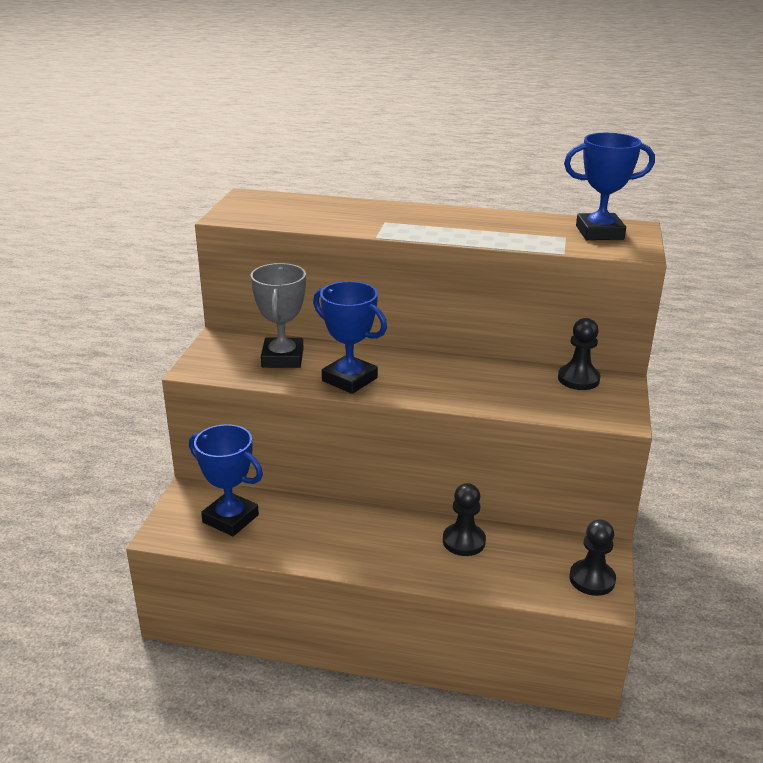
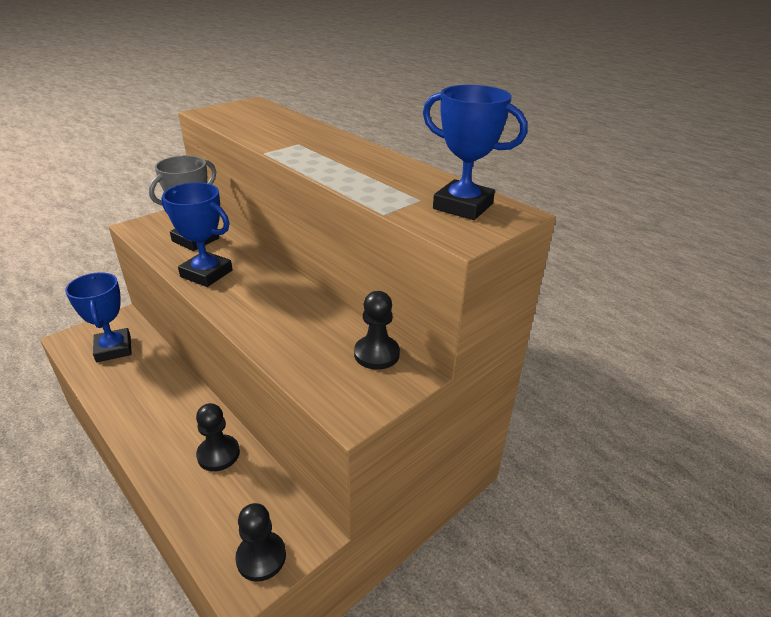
camera: 35 degrees right, 5 degrees up
(349, 379) = (206, 273): blue trophy -> blue trophy turned 45 degrees counterclockwise

